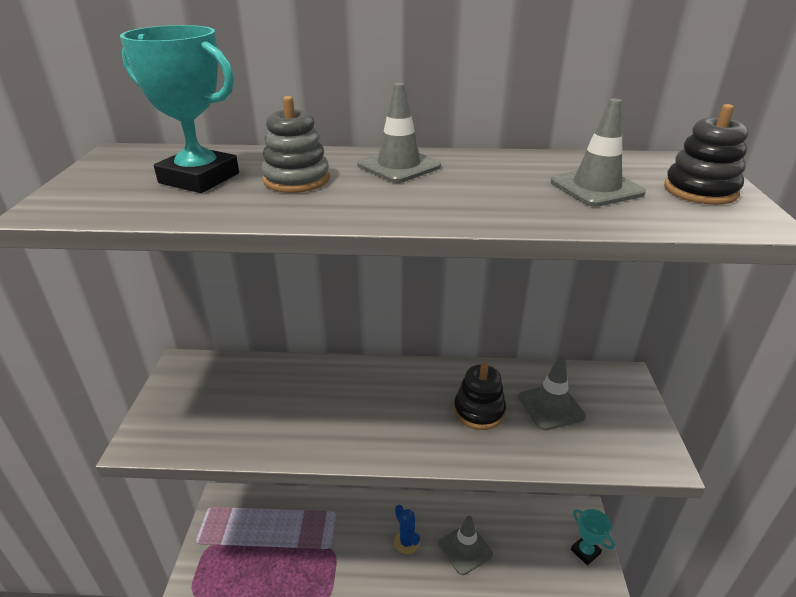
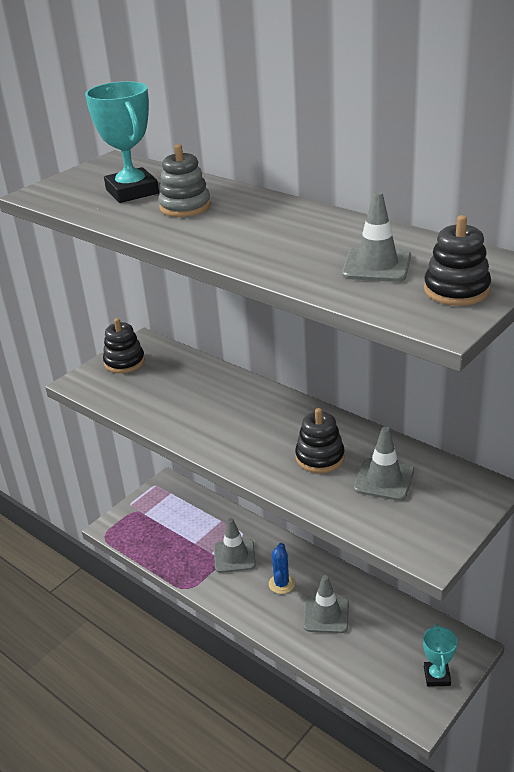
camera: 40 degrees right, 0 degrees up
(179, 395) = (124, 362): none -> black stacking toy
(399, 166) = (266, 212): grey traffic cone -> grey traffic cone (234, 556)

